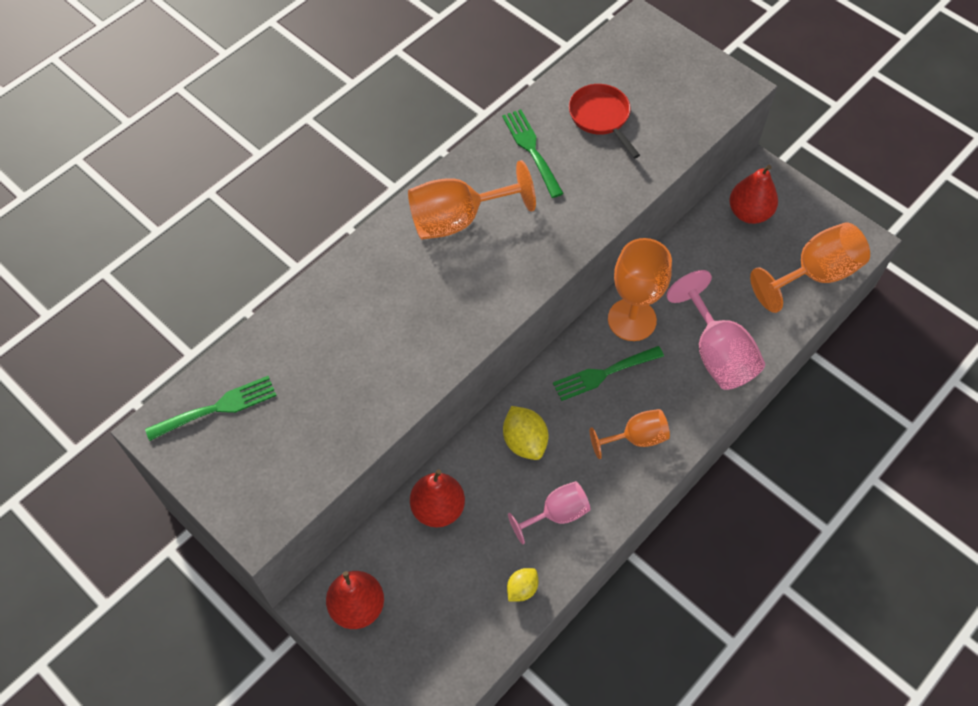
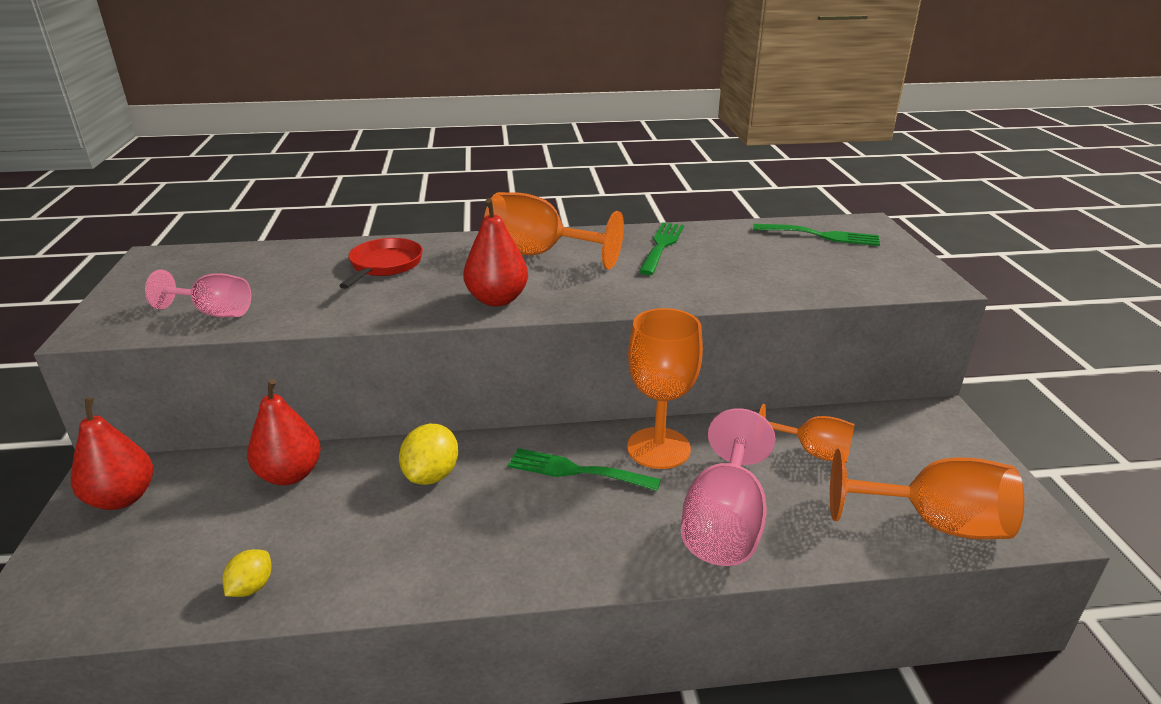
camera: 40 degrees right, 30 degrees down
(217, 408) = (205, 264): green fork -> green fork (821, 236)
(522, 589) = (251, 587): yellow lemon -> yellow lemon turned 60 degrees counterclockwise
(557, 514) = (376, 549): pink goblet -> pink goblet (214, 313)
(601, 117) = (755, 252): red pan -> red pan (384, 265)
(636, 438) = (541, 540): orange goblet -> orange goblet (812, 452)
(749, 213) = (892, 436): red pear -> red pear (497, 300)

